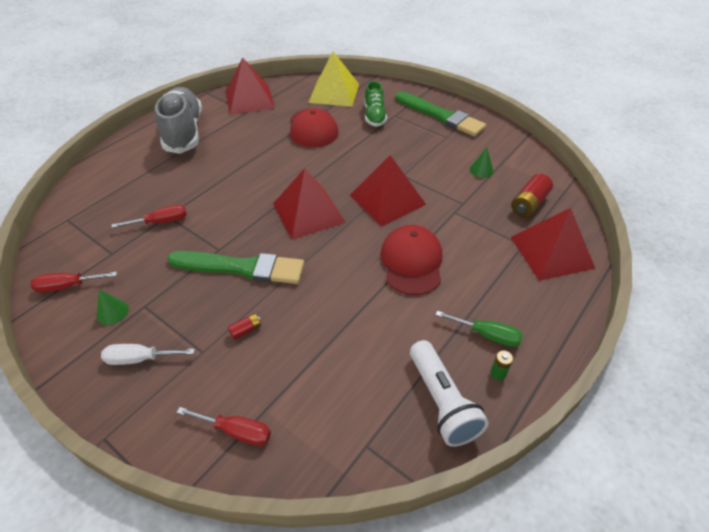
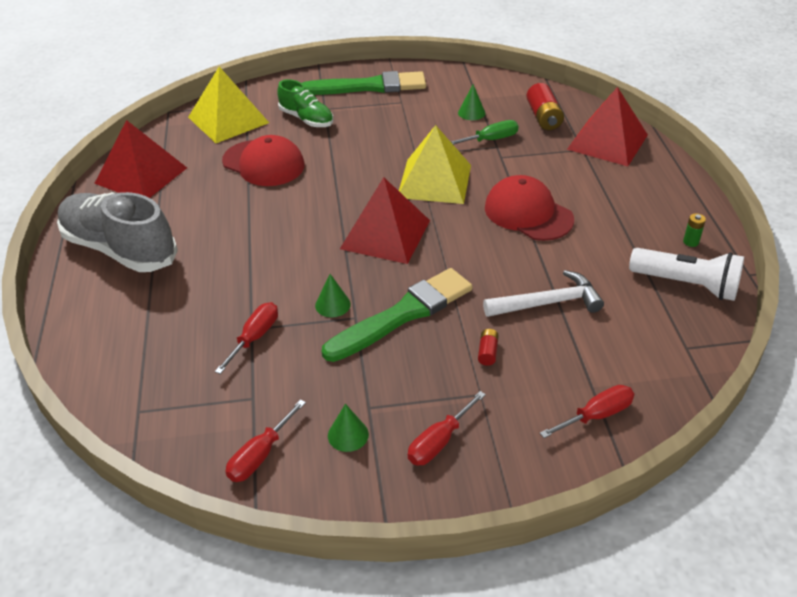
camera: 45 degrees left, 5 degrees down
(140, 359) = (439, 442): white screwdriver -> red screwdriver
(219, 233) = (332, 304): none -> green cone
(329, 331) = (548, 303): none -> white hammer
(387, 199) = (434, 181): red pyramid -> yellow pyramid
(487, 335) = (650, 224): green screwdriver -> green screwdriver (490, 140)

